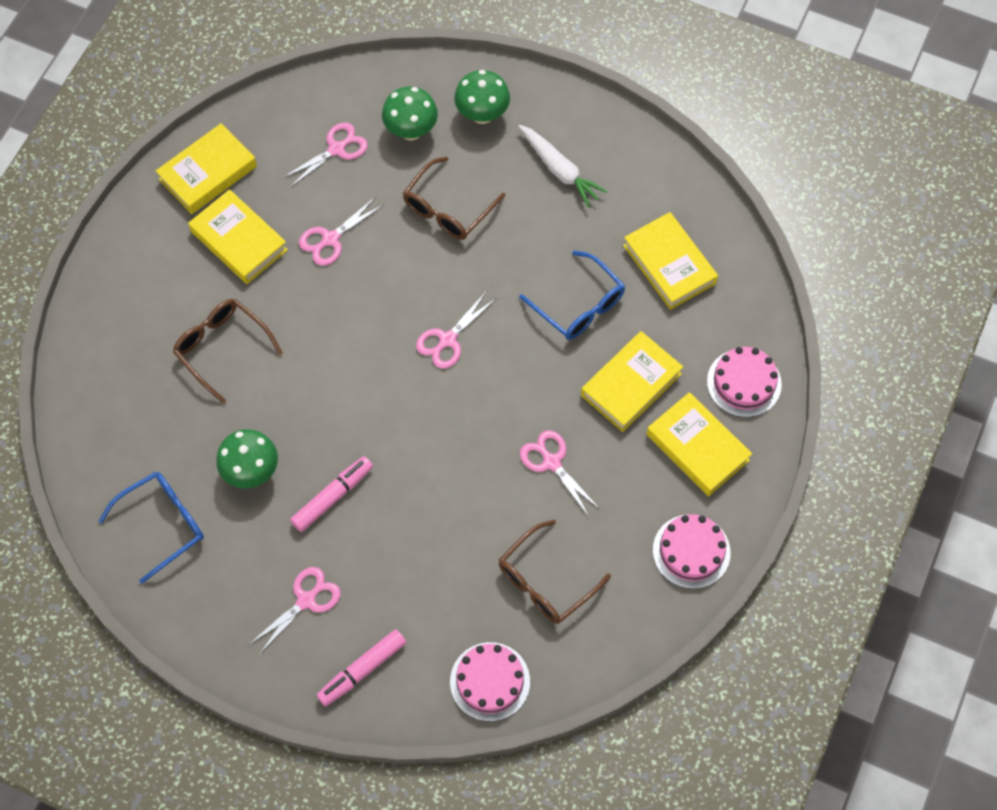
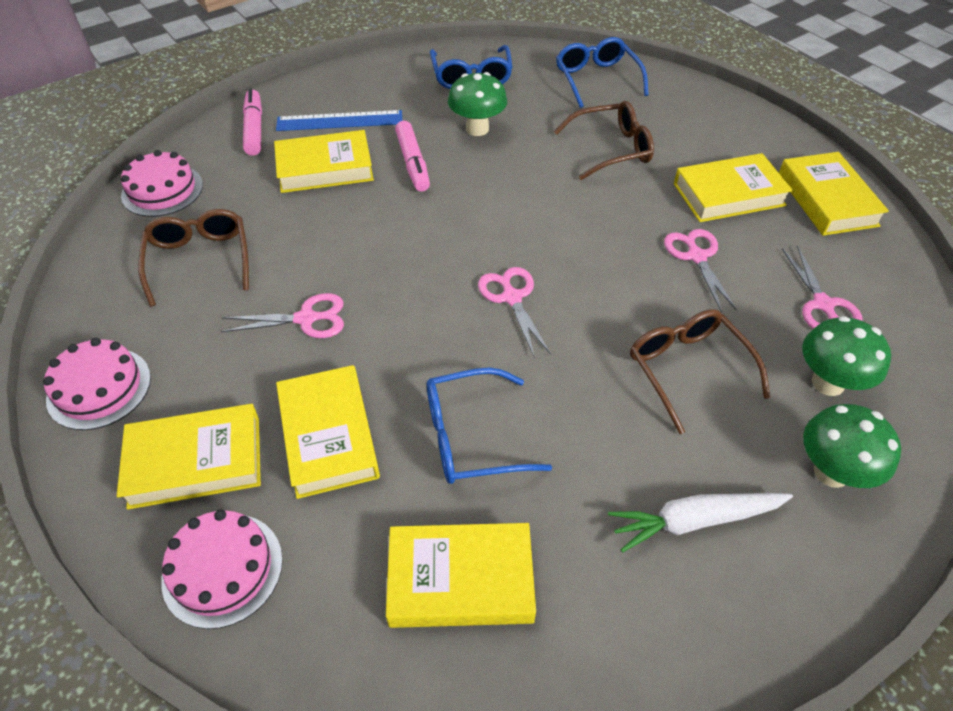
camera: 120 degrees right, 15 degrees down
(108, 407) = (596, 79): none -> blue glasses
(306, 600) = (339, 121): pink scissors -> blue ruler
(382, 565) = (325, 168): none -> yellow book

